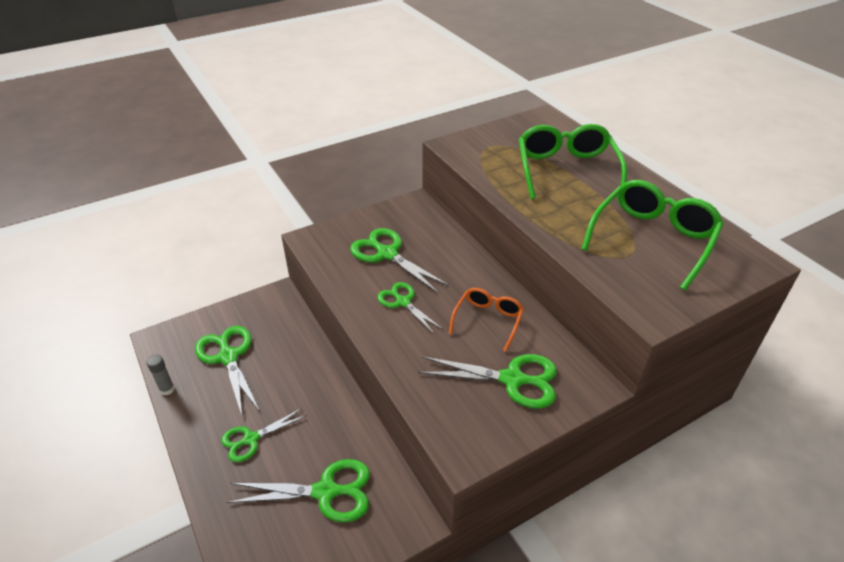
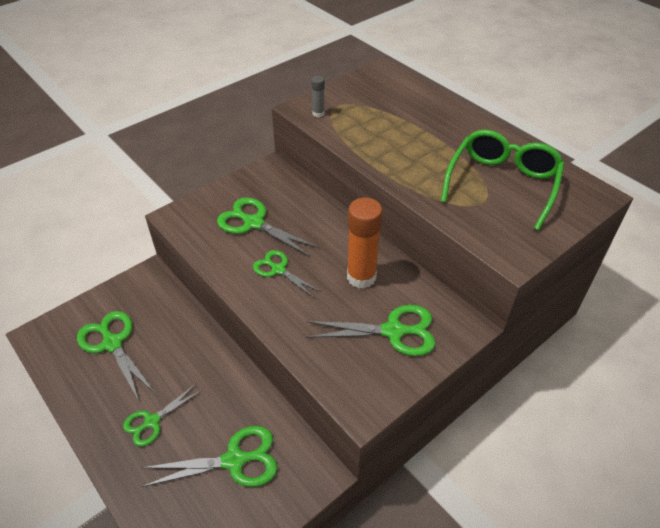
camera: 10 degrees left, 5 degrees up
(167, 389) = (57, 385): grey glue stick -> grey glue stick (318, 113)
(488, 320) = (361, 277): orange glasses -> orange glue stick
(566, 170) = (413, 123): green glasses -> none

